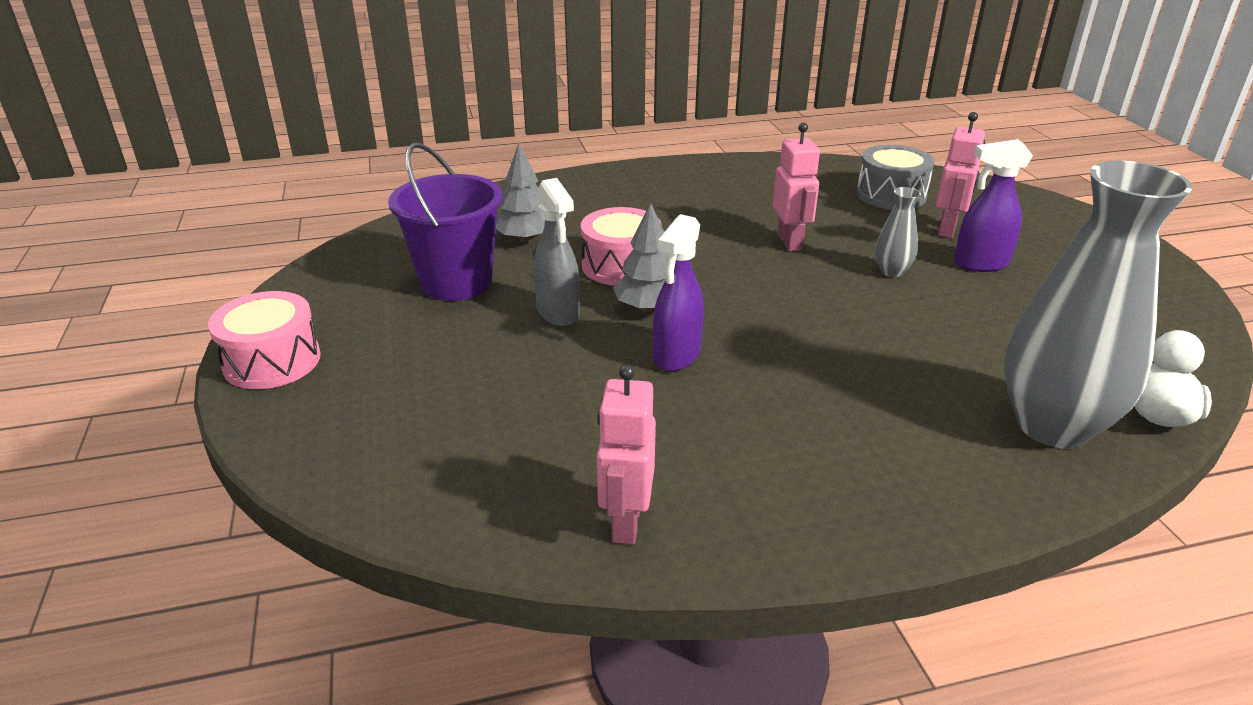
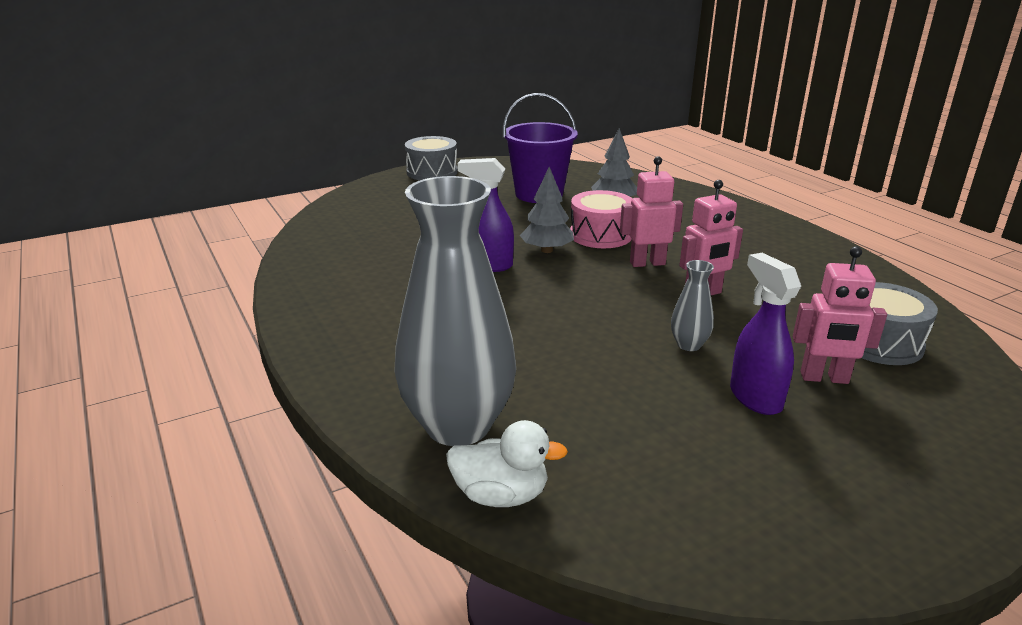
camera: 75 degrees right, 5 degrees down
(272, 361) = (432, 172): pink drum -> grey drum
(558, 313) = (521, 225): grey spray bottle -> none
(625, 522) = (315, 269): pink robot -> pink robot (647, 263)

